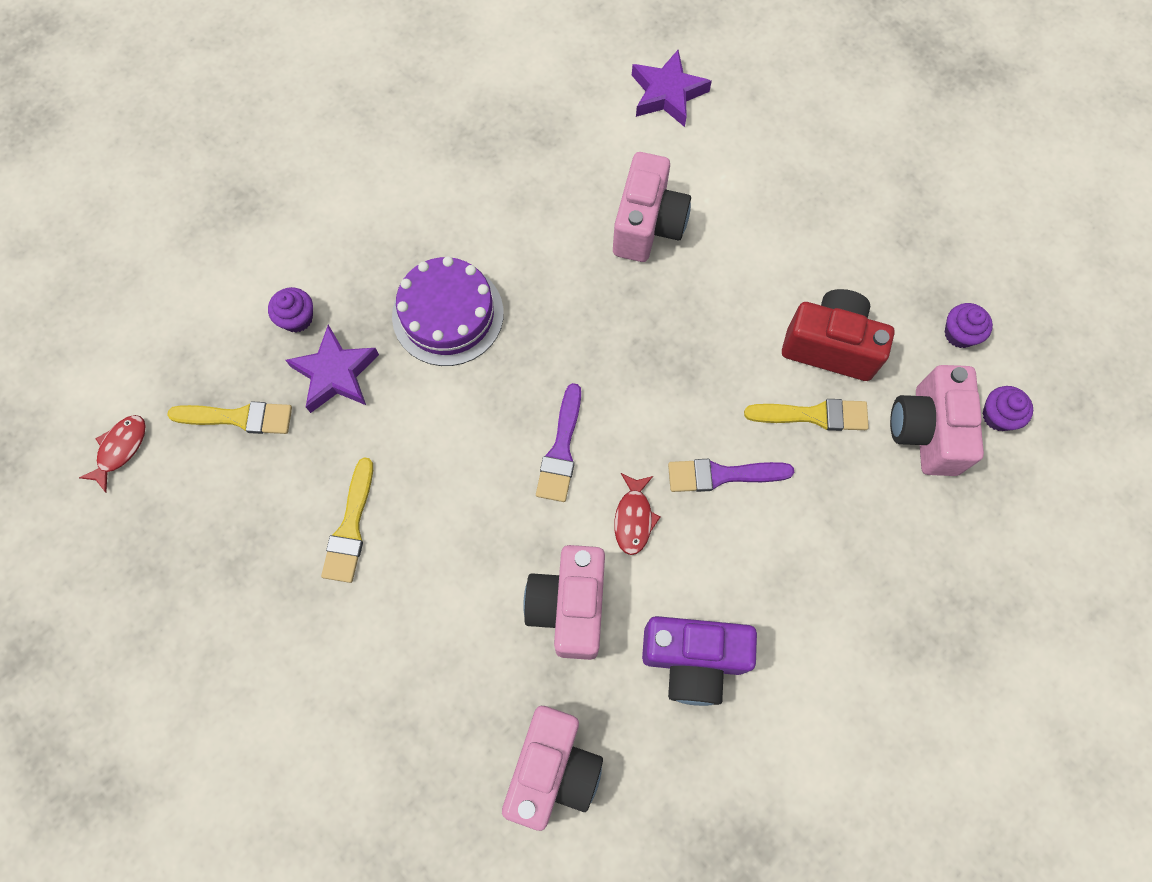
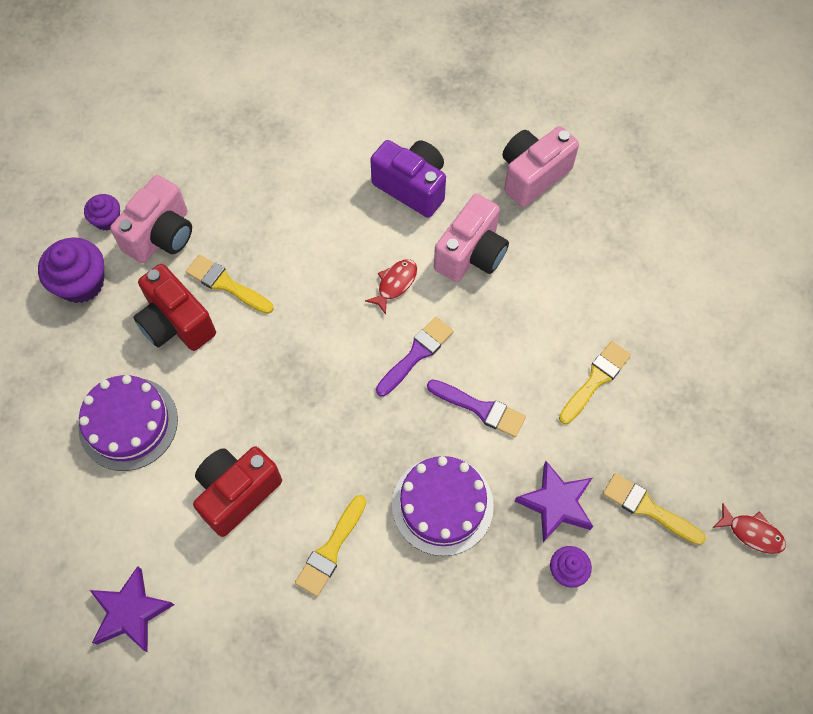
camera: 150 degrees left, 5 degrees down
(120, 449) = (752, 533): red fish -> red fish turned 120 degrees counterclockwise
(529, 224) = (330, 550): none -> yellow brush
(647, 225) = (237, 493): pink camera -> red camera
(721, 475) = (317, 280): purple brush -> purple brush (480, 409)
(795, 230) = (128, 423): none -> purple cake
(959, 334) = (81, 283): purple cupcake -> purple cupcake, size x1.75

